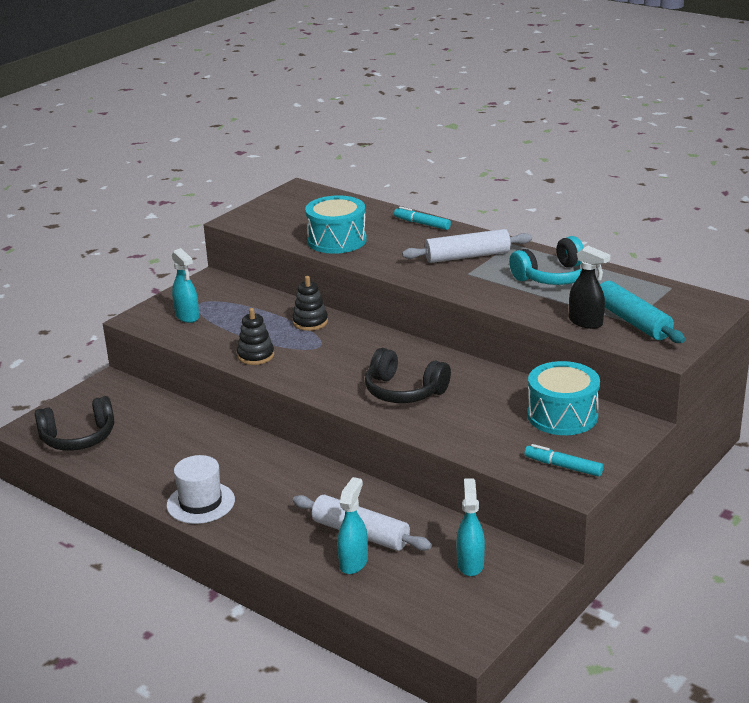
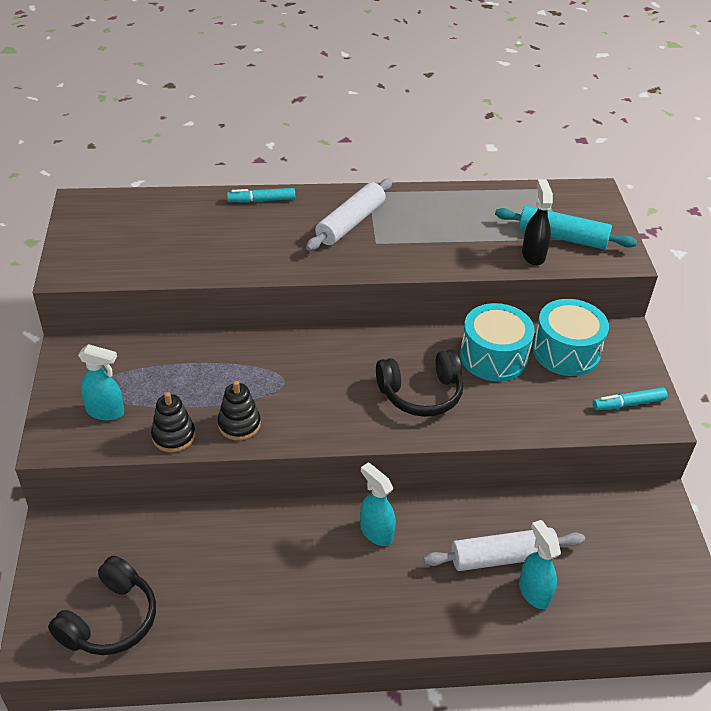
camera: 45 degrees left, 15 degrees up
(200, 503) = (332, 617): white hat -> none
(310, 322) = (240, 356): black stacking toy -> black stacking toy (173, 436)
(337, 240) = (207, 254): turquoise drum -> turquoise drum (493, 356)
(470, 564) = (614, 532): turquoise spray bottle -> turquoise spray bottle (376, 532)
(554, 277) = (448, 216): turquoise headphones -> none
(586, 322) = (533, 255): black spray bottle -> black spray bottle turned 90 degrees counterclockwise

